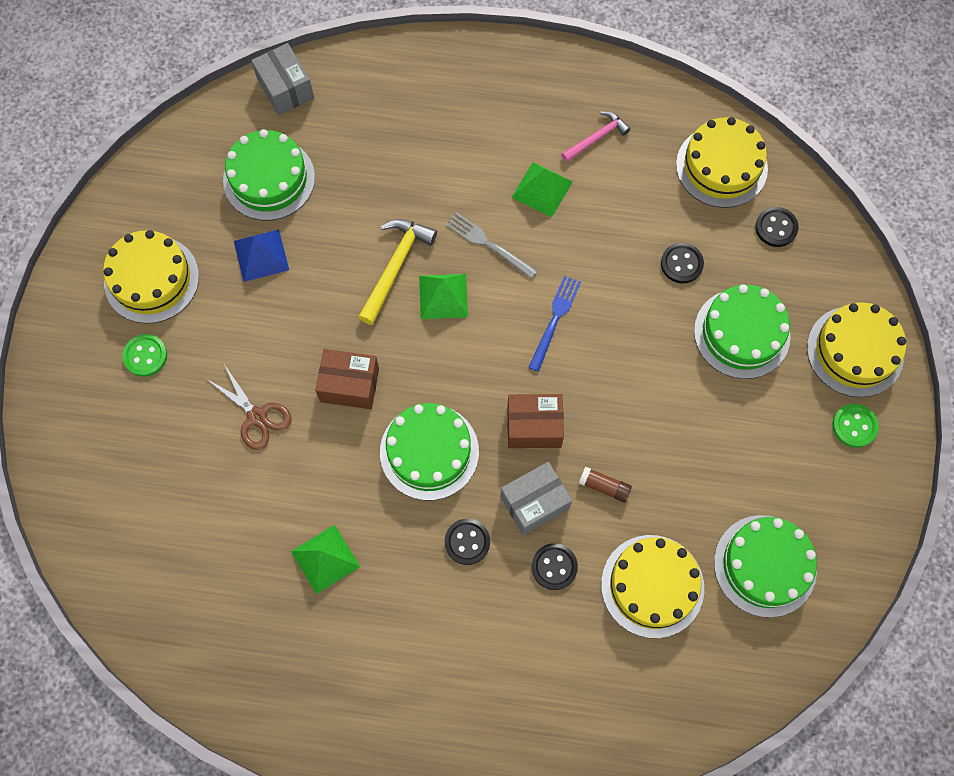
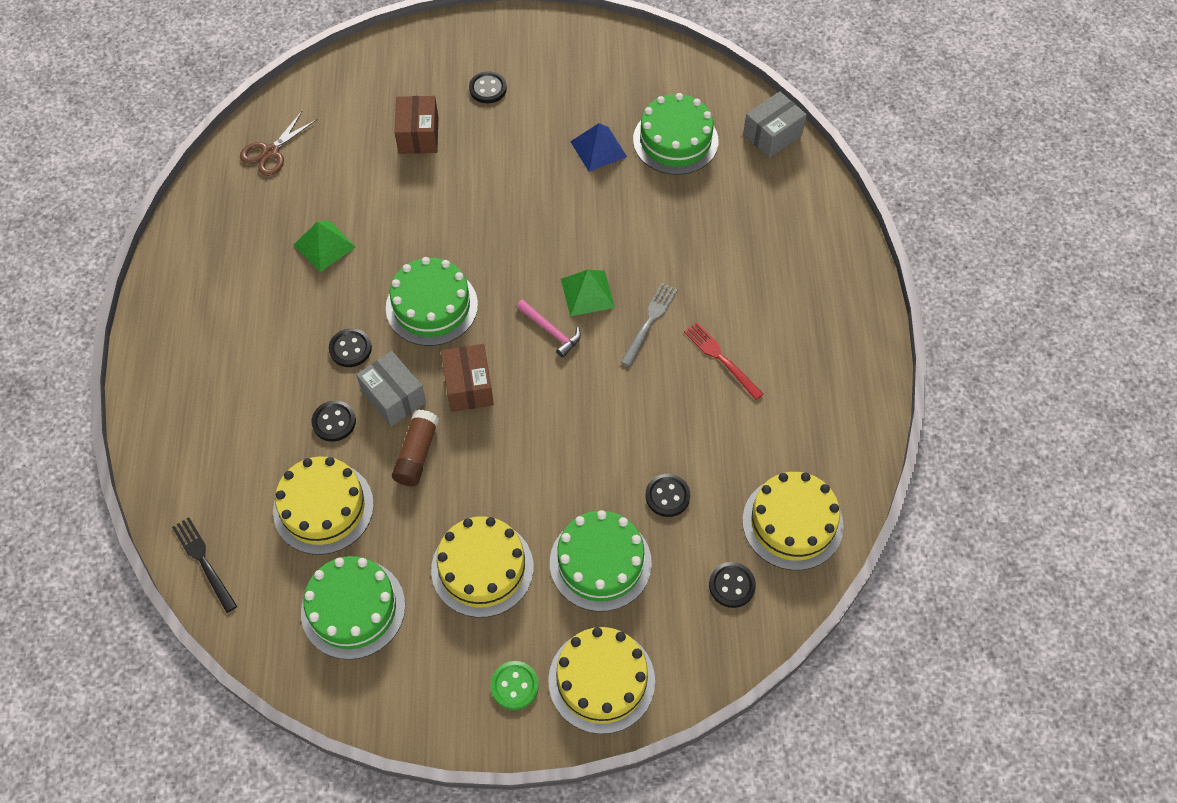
camera: 80 degrees right, 10 degrees down
(145, 356) = (488, 89): green button -> black button
(151, 279) = (559, 78): yellow cake -> yellow cake (482, 568)
(257, 417) = (445, 174): brown scissors -> brown scissors (270, 152)
(349, 385) = (486, 235): brown box -> brown box (418, 135)
(395, 267) = (609, 250): yellow hammer -> none
(542, 189) = (721, 358): green pyramid -> red fork
(555, 319) = (581, 389): blue fork -> none
(596, 138) = (793, 399): pink hammer -> pink hammer (551, 331)
(604, 486) = (416, 454): brown glue stick -> brown glue stick, size x1.50
(698, 714) = (203, 561): none -> black fork

